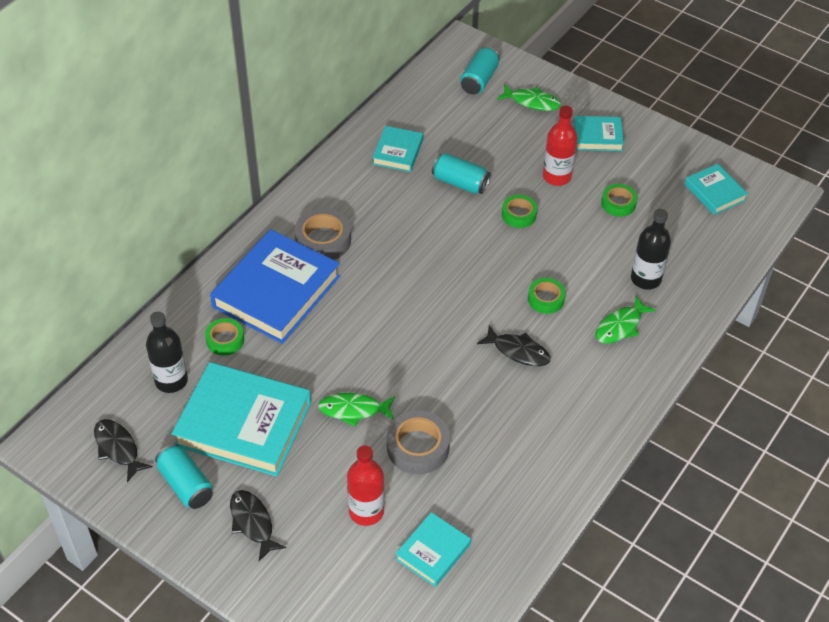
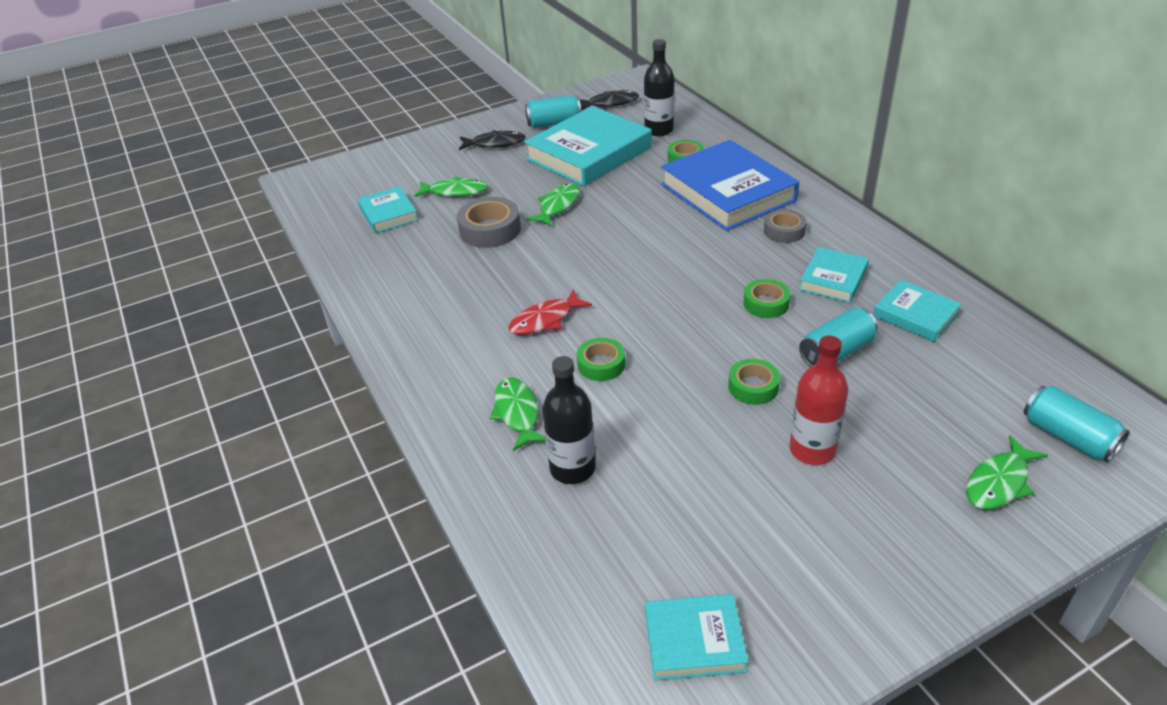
camera: 120 degrees right, 10 degrees down
(323, 240) = (784, 231): grey tape -> grey tape, size x0.64
(366, 511) = (455, 192): red bottle -> green fish
(518, 351) = (545, 320): black fish -> red fish
(598, 136) = (889, 534): turquoise book -> turquoise book (833, 279)
(618, 203) = (727, 498): green tape -> green tape (766, 304)

